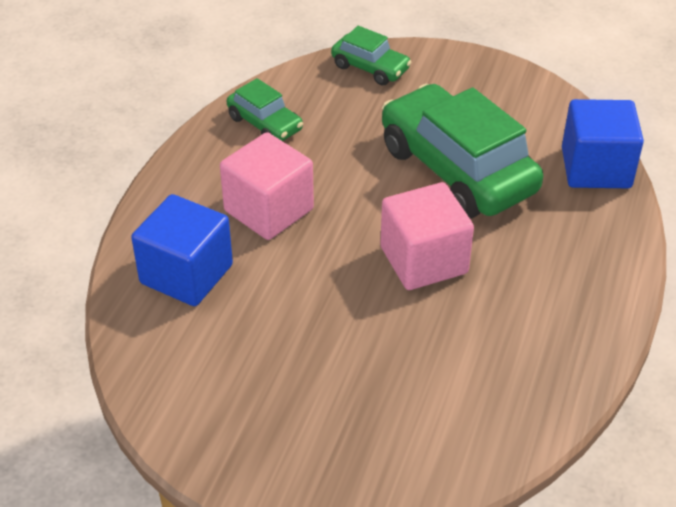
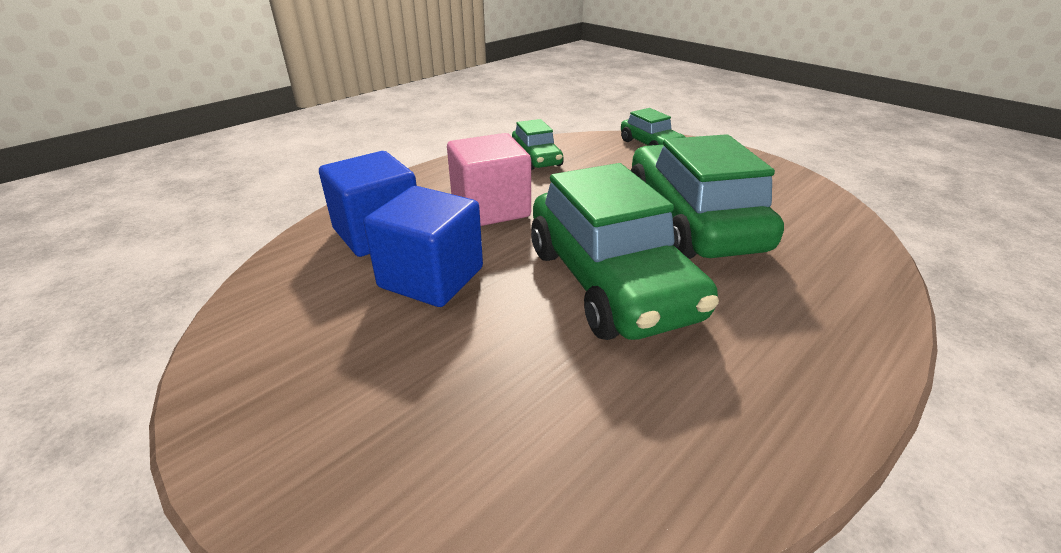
camera: 25 degrees right, 10 degrees down
(424, 260) = (610, 282): pink cube -> green car
(596, 168) = (854, 254): blue cube -> blue cube (431, 277)

